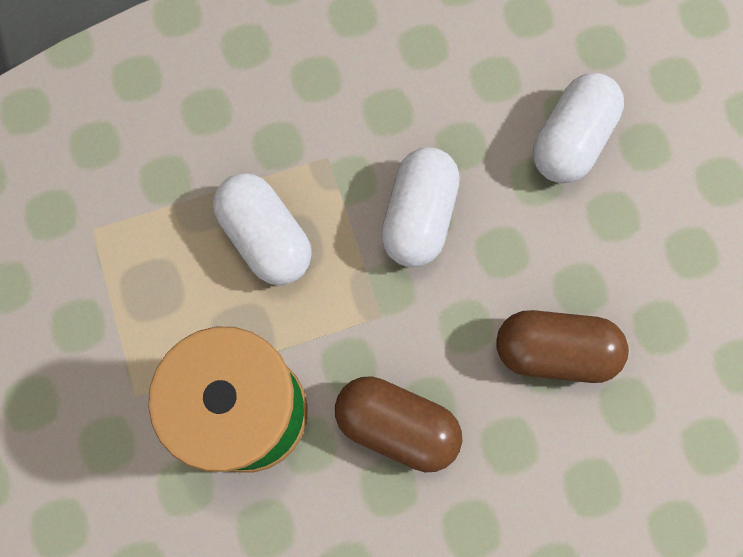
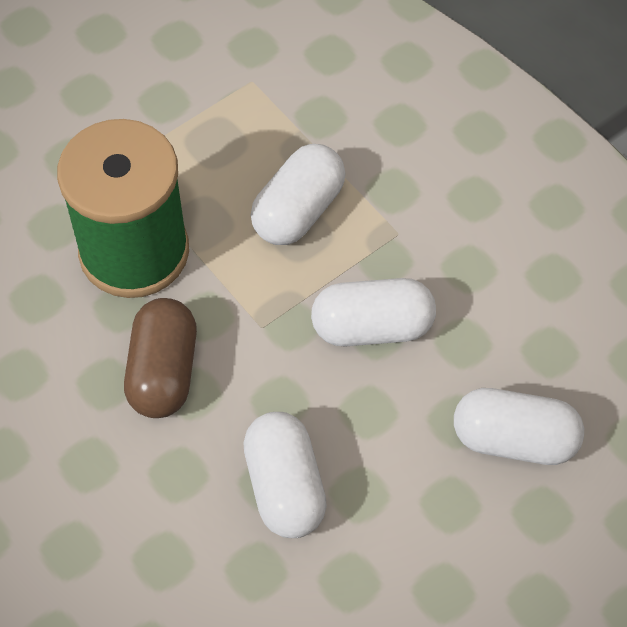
camera: 70 degrees right, 15 degrees down
(554, 351) = (285, 487): brown capsule -> white capsule

